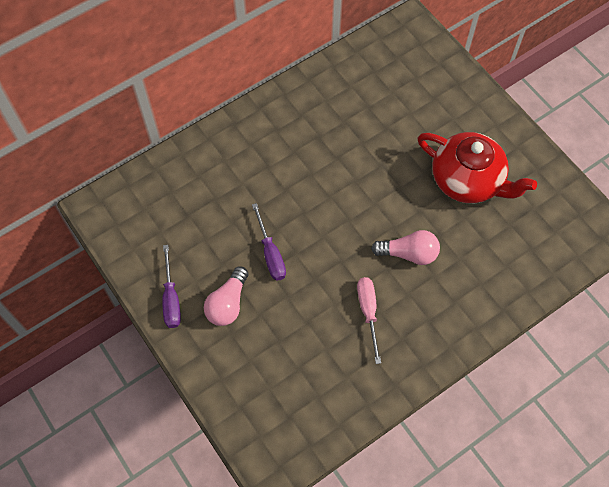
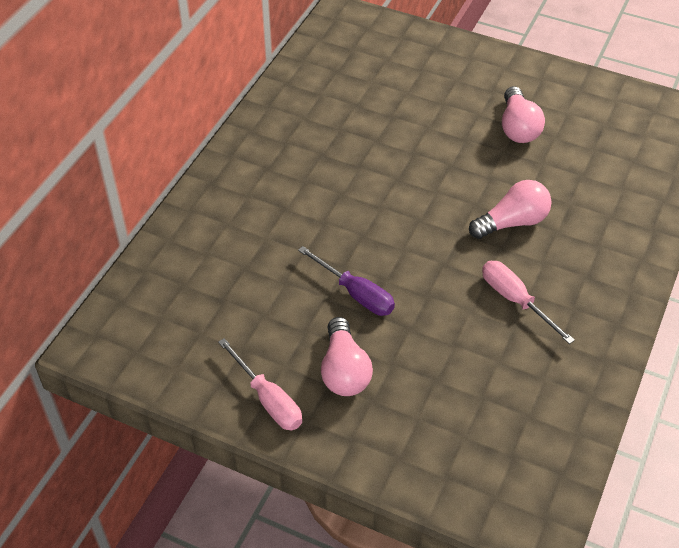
camera: 30 degrees left, 15 degrees down
(171, 298) = (268, 399): purple screwdriver -> pink screwdriver
(468, 180) = (518, 127): red teapot -> pink light bulb

